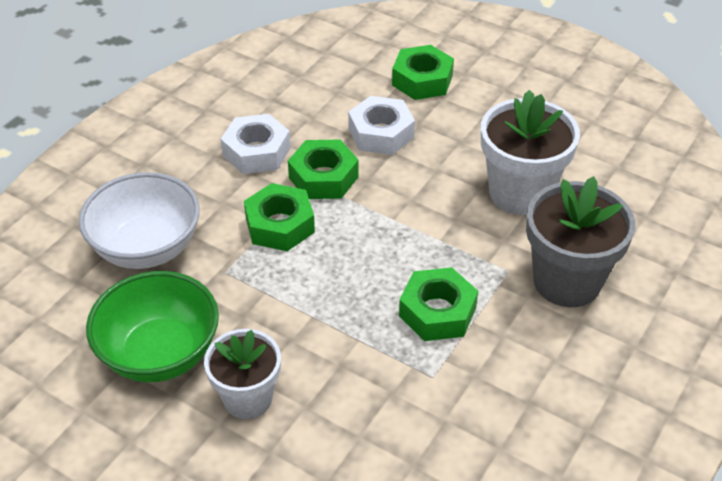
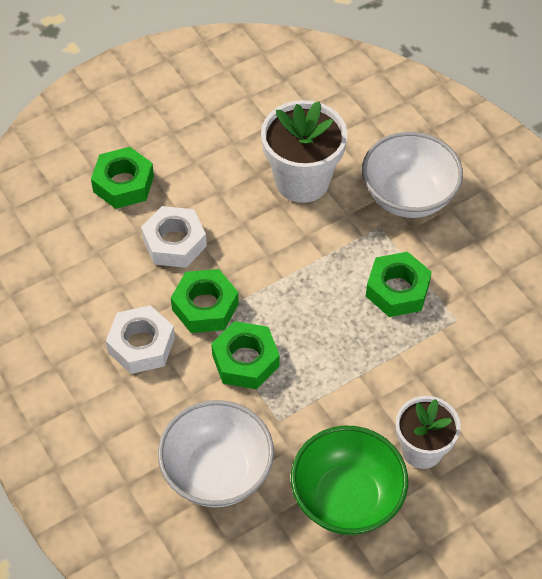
camera: 65 degrees left, 10 degrees up
(567, 281) = (408, 196): grey flower pot -> white bowl

